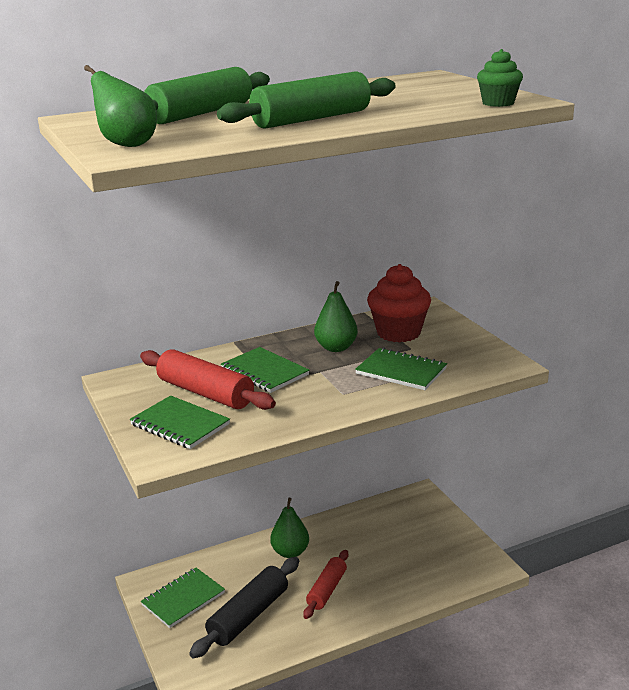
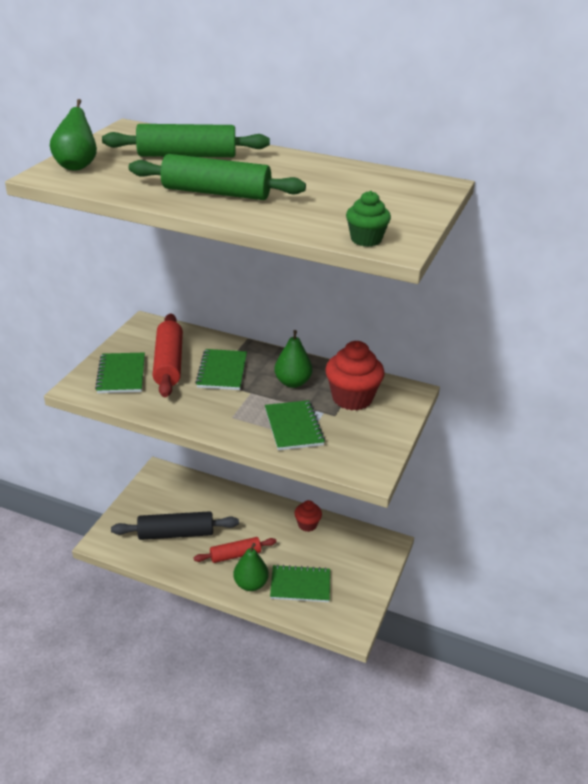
camera: 45 degrees right, 10 degrees up
(183, 599) = (161, 496): green notebook -> green notebook (300, 585)
(290, 552) = (252, 515): green pear -> green pear (251, 584)
(344, 526) = (307, 525): none -> red cupcake

